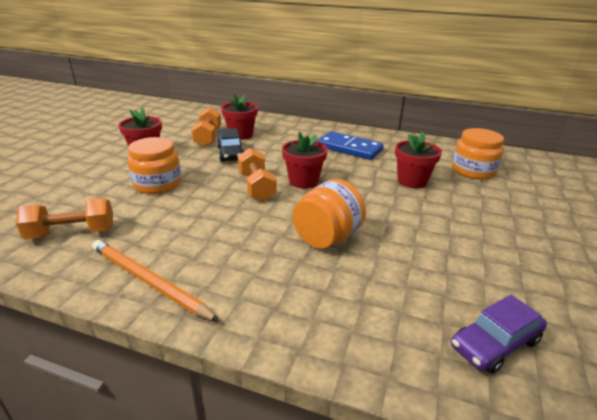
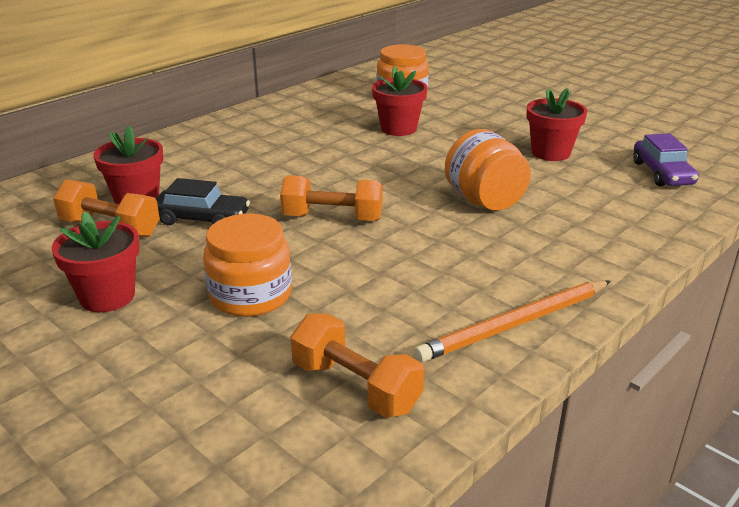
camera: 65 degrees left, 0 degrees up
(72, 233) = (356, 386): orange dumbbell -> orange dumbbell turned 60 degrees counterclockwise
(303, 181) = (344, 185): red flower pot -> red flower pot (550, 153)
(349, 148) = (279, 137): blue domino -> none

